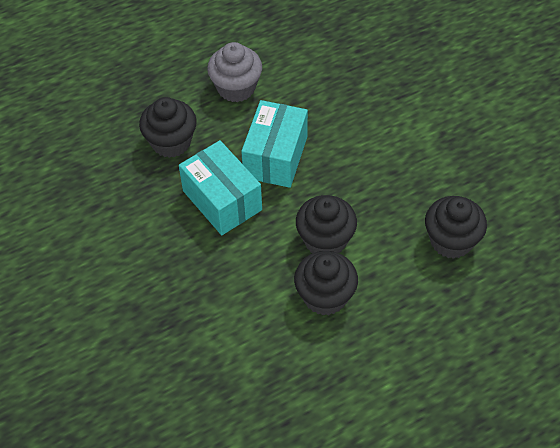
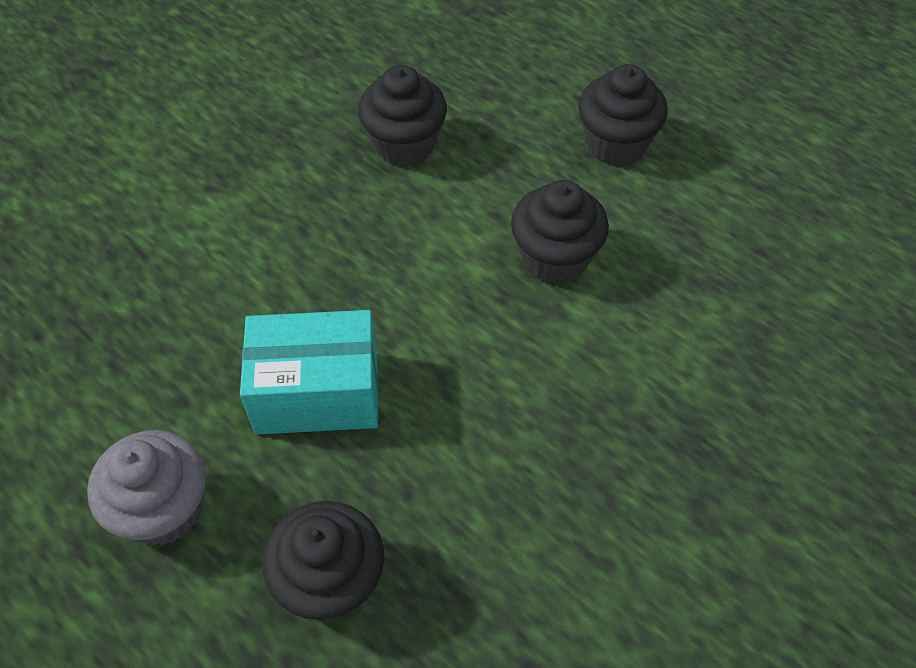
camera: 110 degrees left, 0 degrees up
(222, 200) = (436, 445): turquoise box -> none
(325, 240) = (459, 281): black cupcake -> black cupcake (615, 143)

